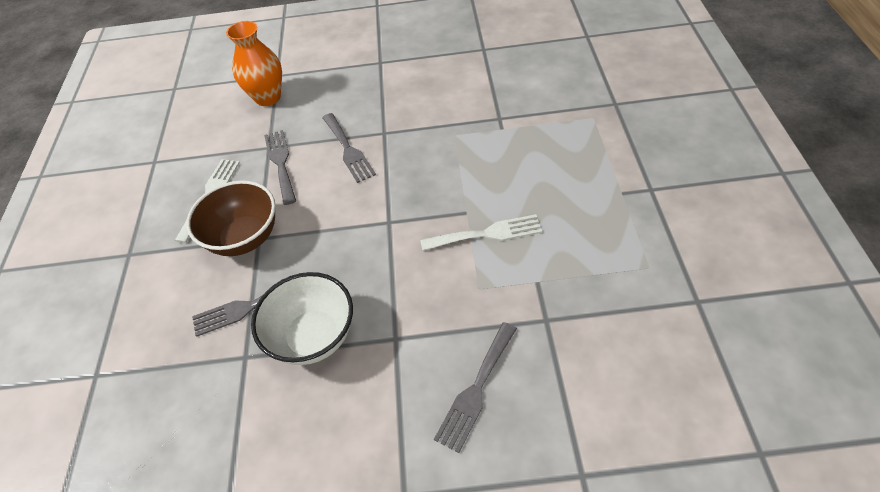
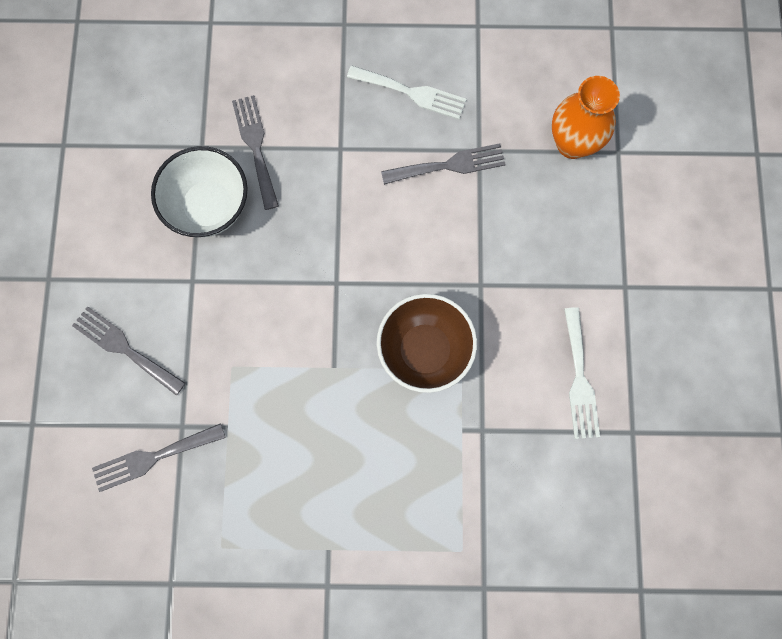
camera: 90 degrees right, 25 degrees up
(244, 238) = (342, 134): brown bowl -> brown bowl (424, 350)
(348, 150) = (457, 241): grey fork -> grey fork (153, 457)
(487, 234) = (298, 385): white fork -> white fork (579, 379)

